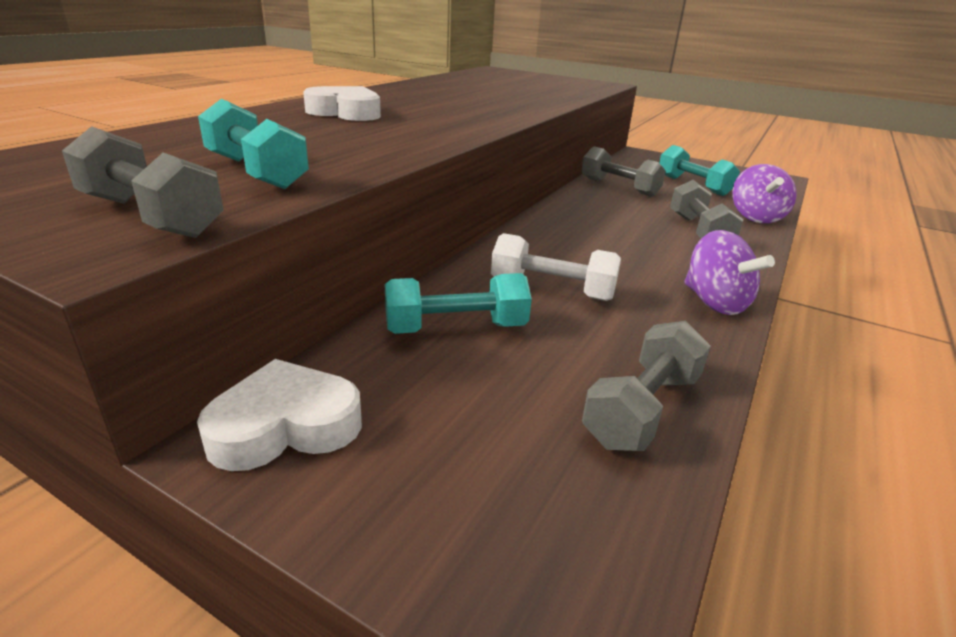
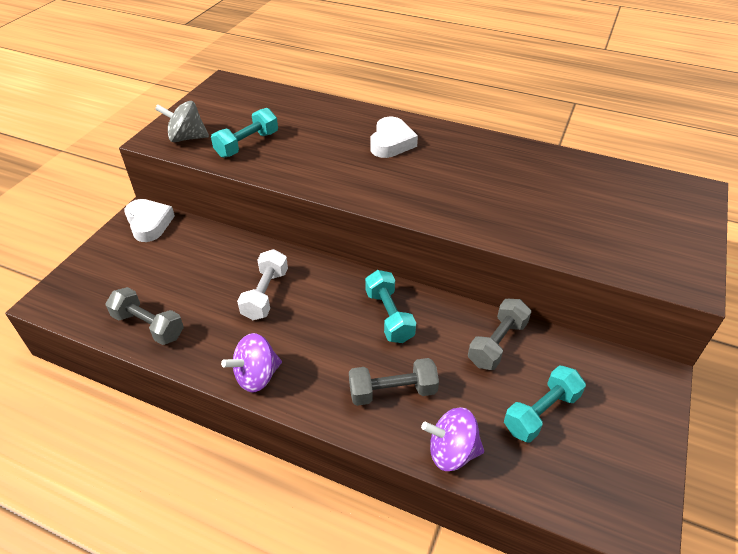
camera: 85 degrees right, 15 degrees up
(151, 216) = (187, 138): grey dumbbell -> grey spinning top
(456, 328) = (219, 259): turquoise dumbbell -> turquoise dumbbell (389, 316)

